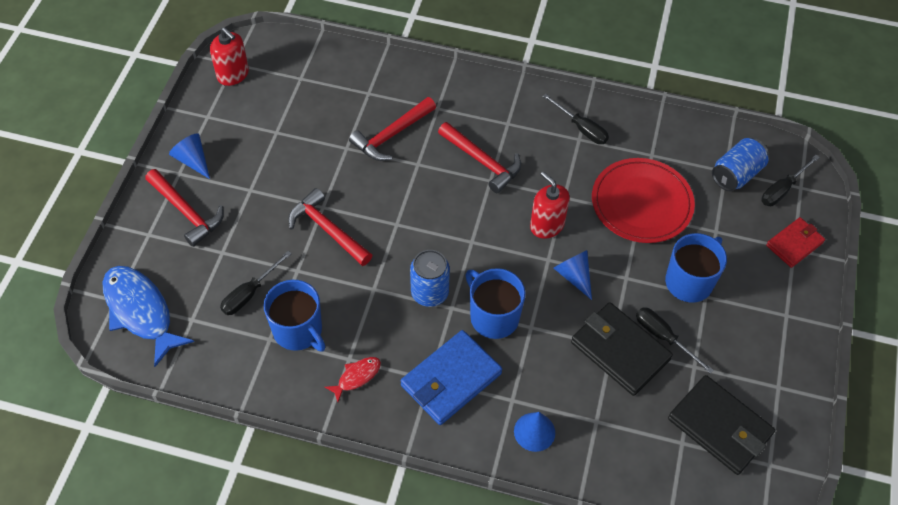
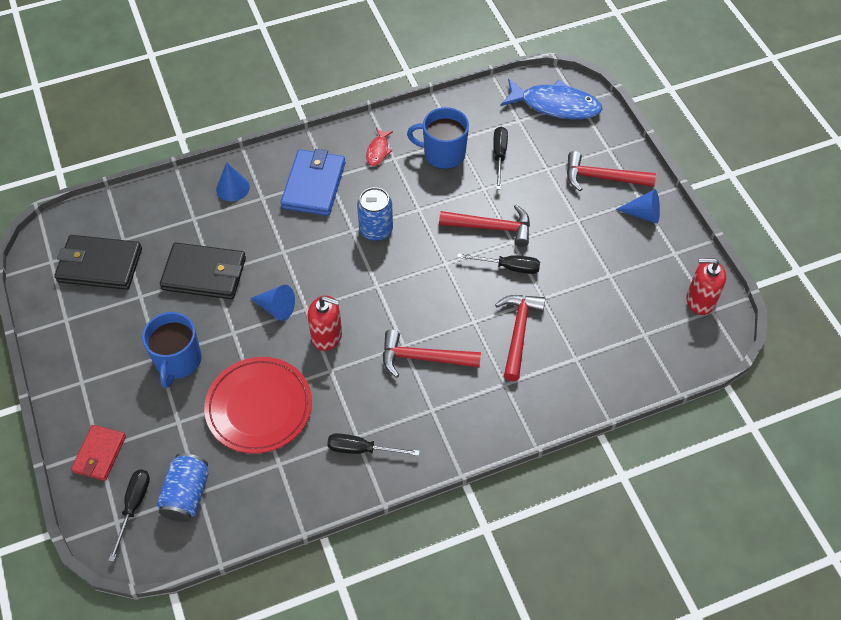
camera: 145 degrees right, 0 degrees up
(493, 317) = (316, 241): blue mug -> none
(663, 337) = (175, 303): black screwdriver -> black screwdriver (508, 267)

